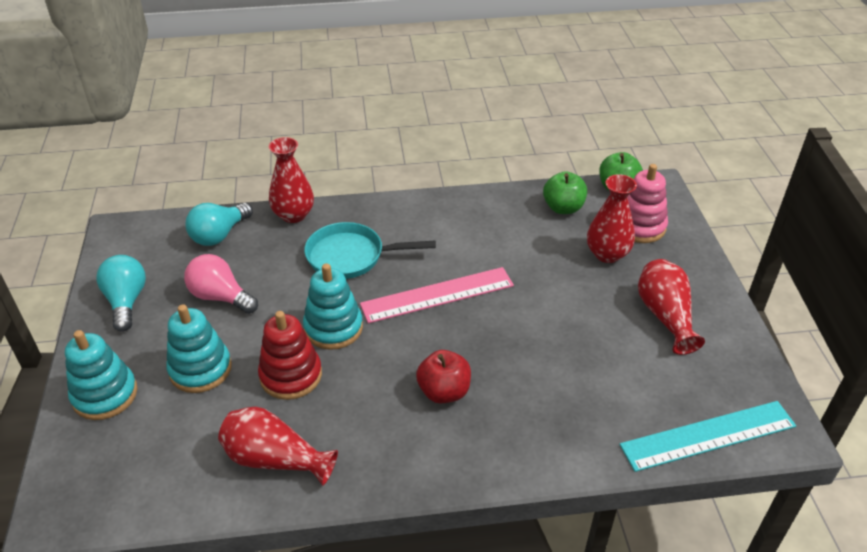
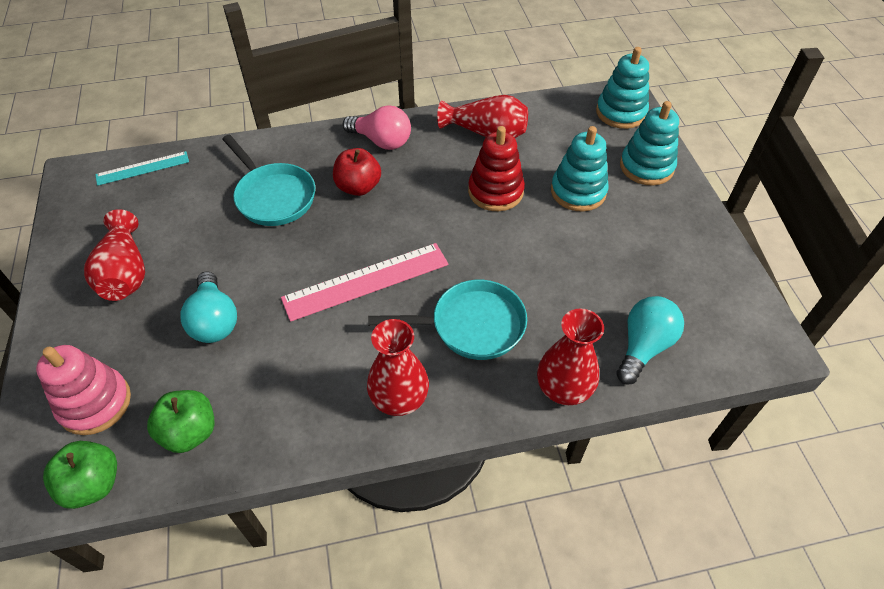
camera: 175 degrees right, 10 degrees up
(126, 301) = (691, 251): turquoise light bulb -> turquoise light bulb (214, 320)
(220, 297) = (597, 263): pink light bulb -> pink light bulb (381, 141)
(333, 328) = (469, 237): turquoise stacking toy -> turquoise stacking toy (621, 112)
(539, 386) = (273, 196): none -> turquoise pan
(607, 254) = (157, 352): red vase -> red vase (399, 398)
(708, 436) = (142, 168): turquoise ruler -> turquoise ruler, size x0.61

